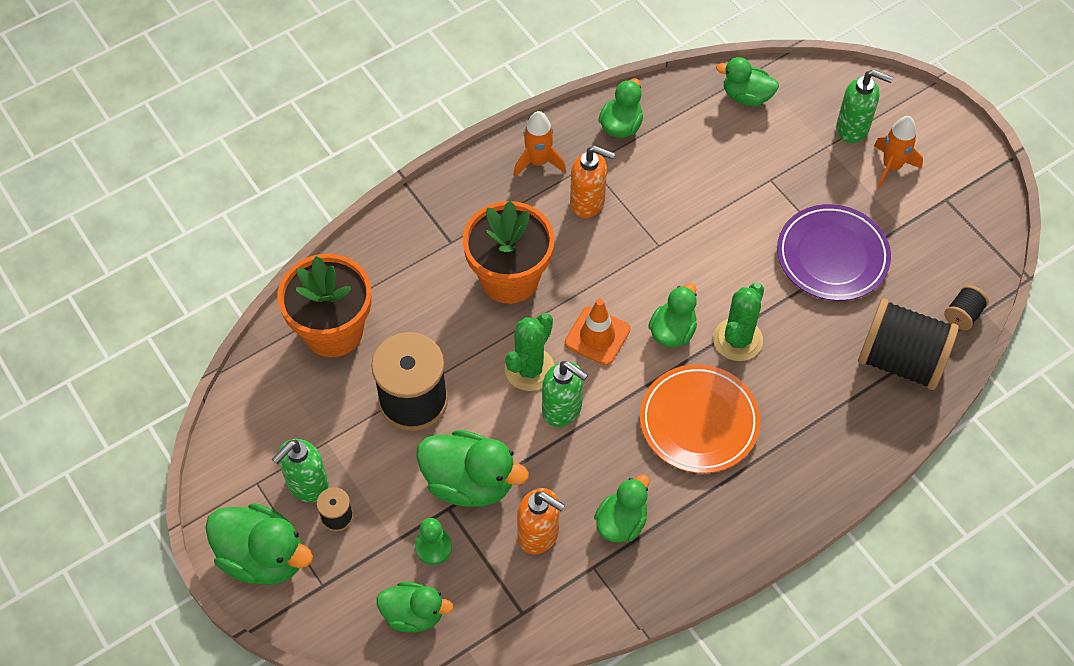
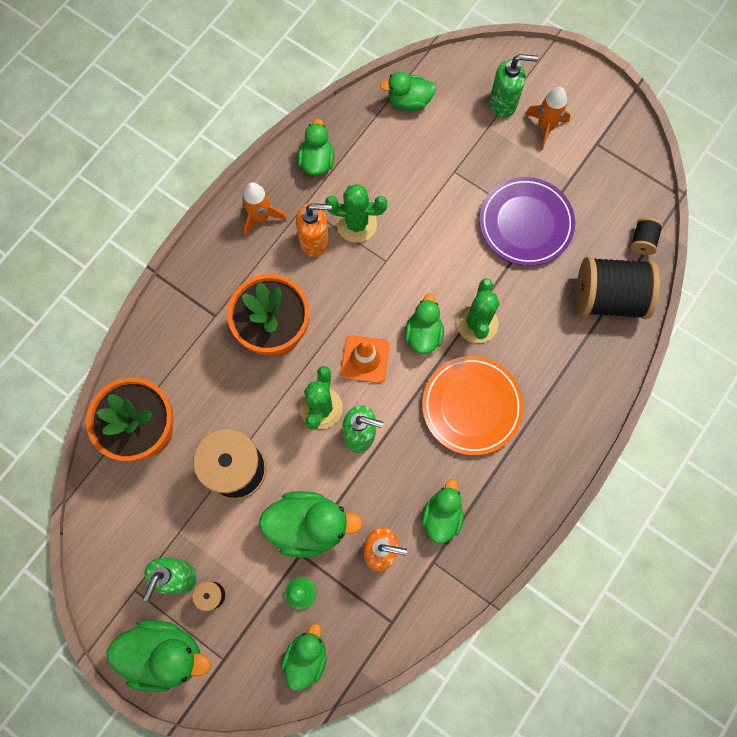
camera: 20 degrees left, 15 degrees up
(413, 614) = (306, 656): green duck -> green duck turned 60 degrees counterclockwise
(640, 199) = (356, 224): none -> green cactus

